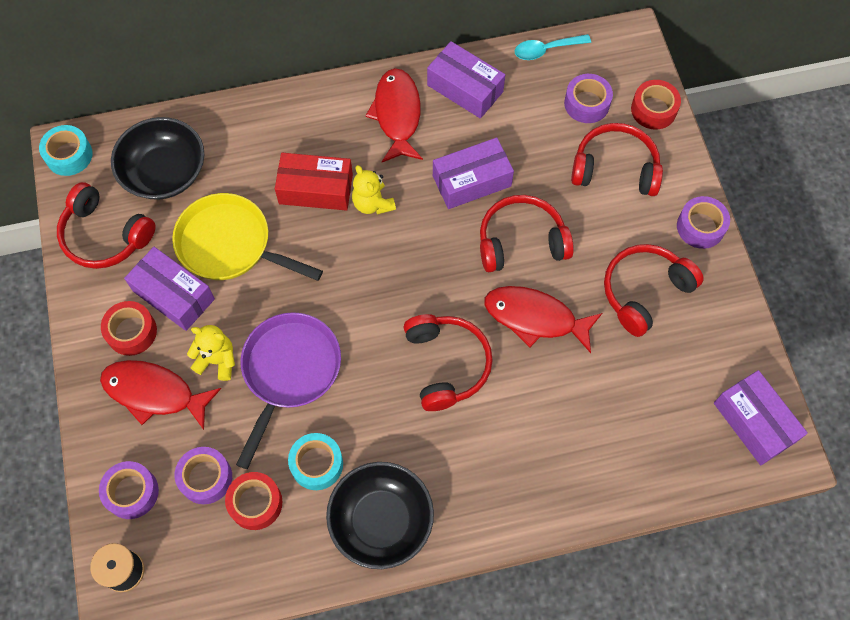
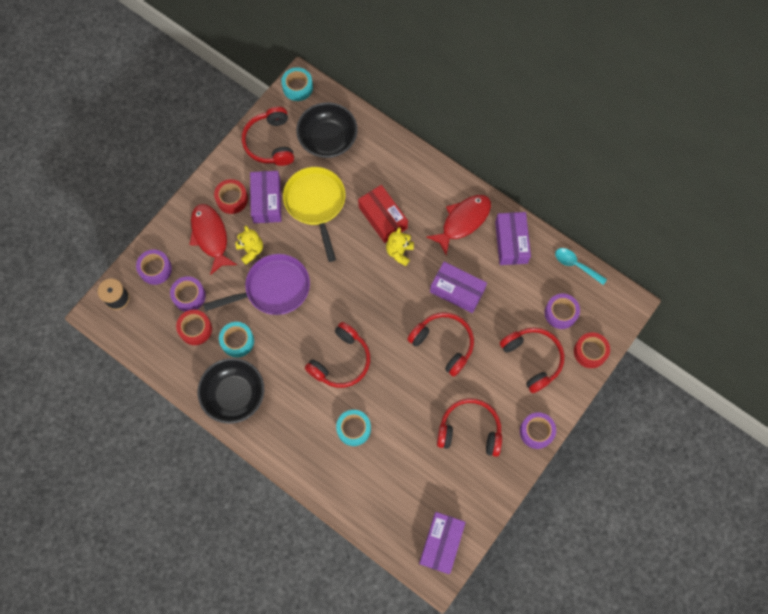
camera: 50 degrees right, 5 degrees up
(535, 318) = (405, 385): red fish -> none
(541, 414) = (353, 429): none -> turquoise tape

